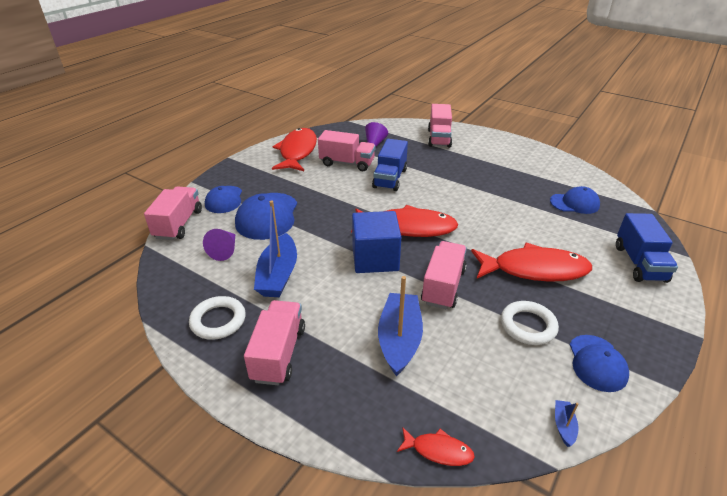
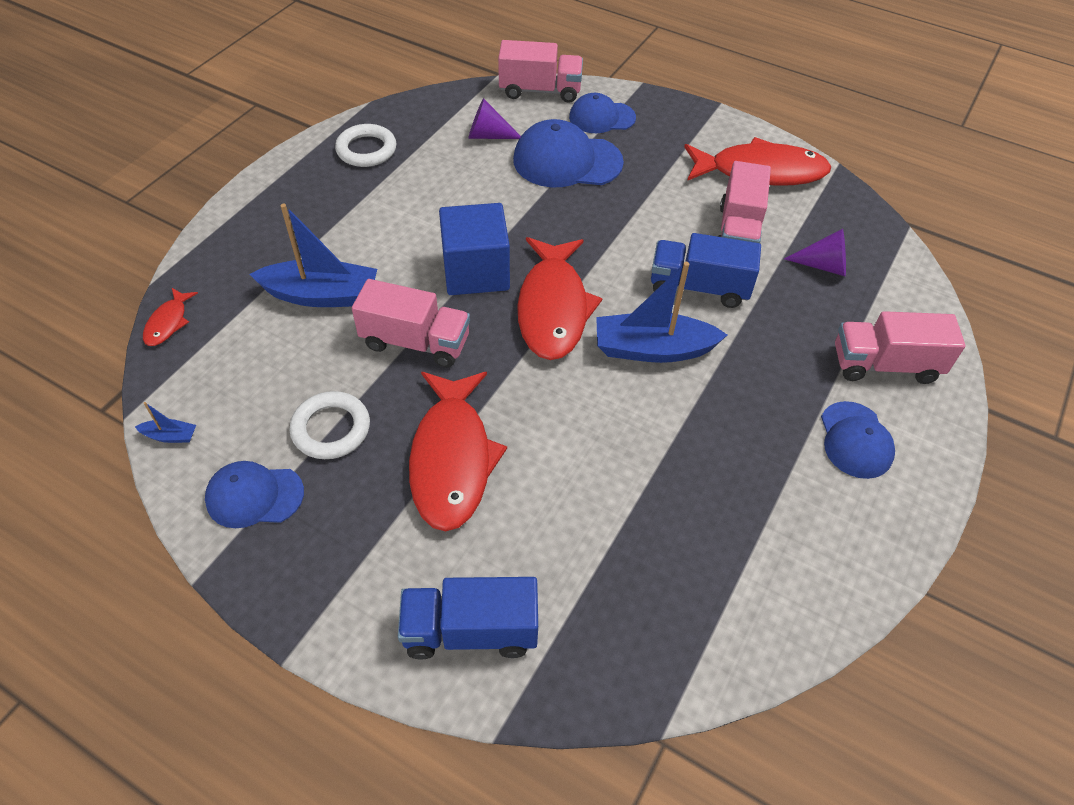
camera: 85 degrees right, 15 degrees up
(278, 275) = (441, 185): blue boat -> blue boat (652, 349)
(279, 354) = (313, 199): pink truck -> none
(574, 203) = (665, 570): blue cap -> blue cap (855, 440)

